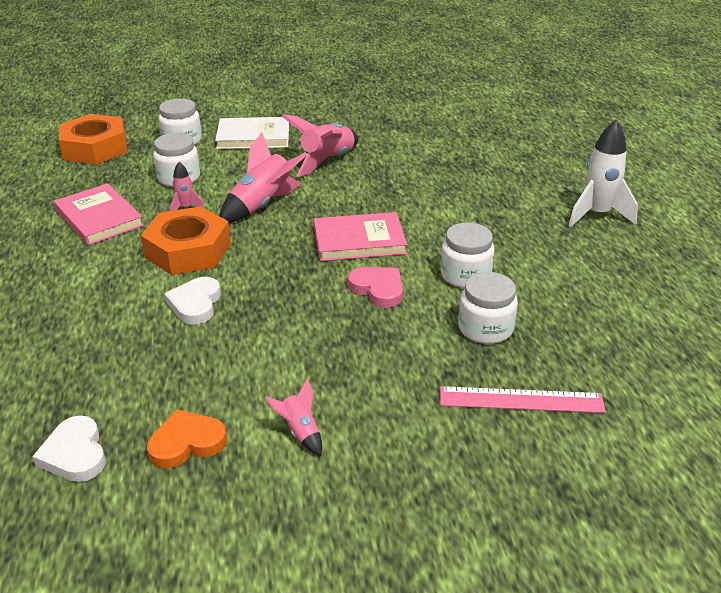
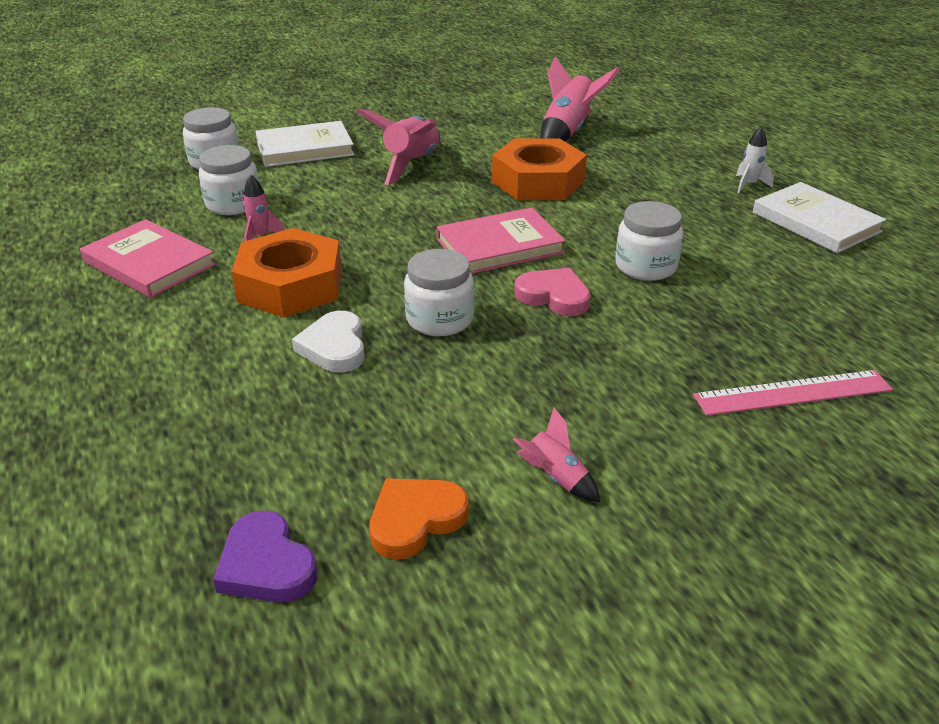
camera: 15 degrees left, 0 degrees up
(75, 454) = (266, 565): white heart -> purple heart
(95, 148) = (102, 183): orange nut -> orange nut (538, 181)
(263, 205) = (359, 222): pink rocket -> pink rocket (568, 132)
(485, 328) = (703, 320): white jar -> white jar (439, 319)
(597, 214) = (749, 185): white rocket -> white rocket, size x0.51
(635, 256) = (816, 222): none -> white book

